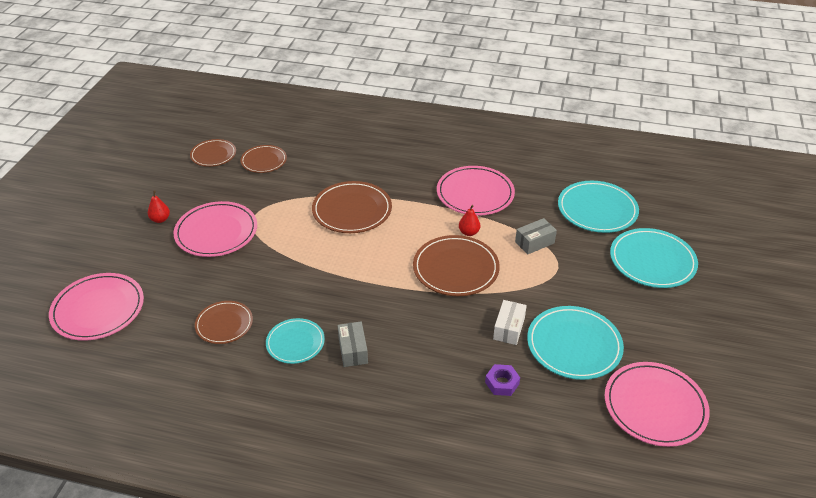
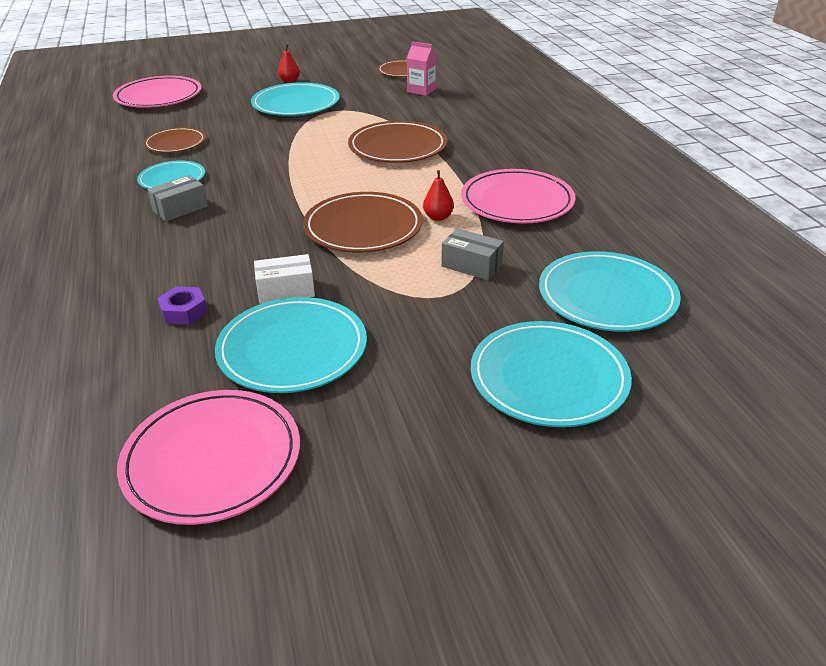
camera: 60 degrees right, 5 degrees down
(216, 232) = (296, 104): pink plate -> turquoise plate
(264, 161) = (421, 90): brown plate -> pink carton

